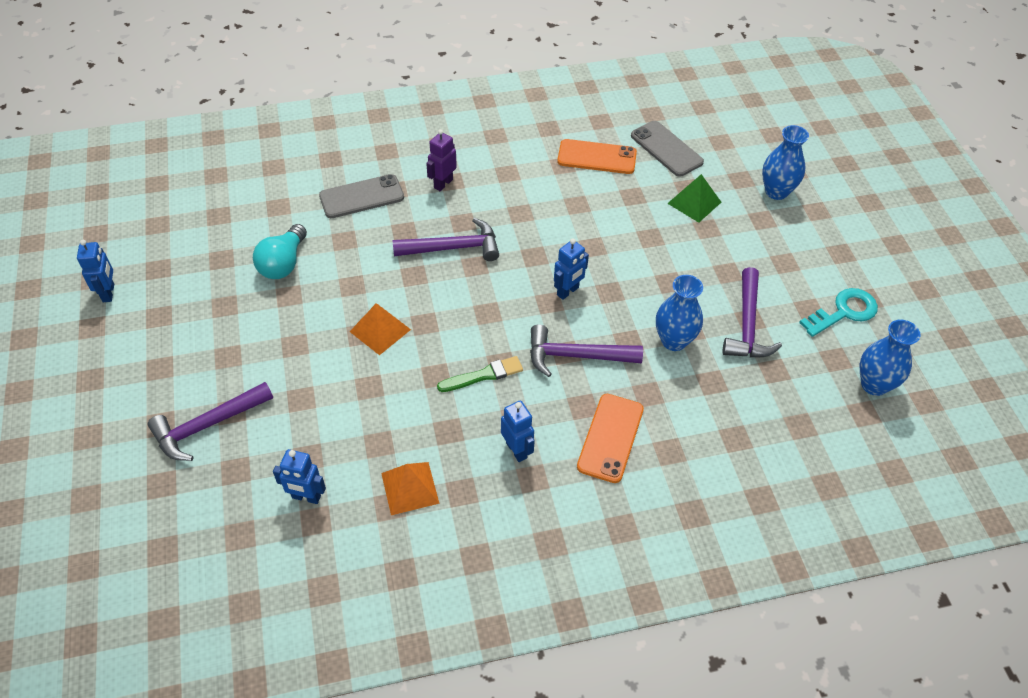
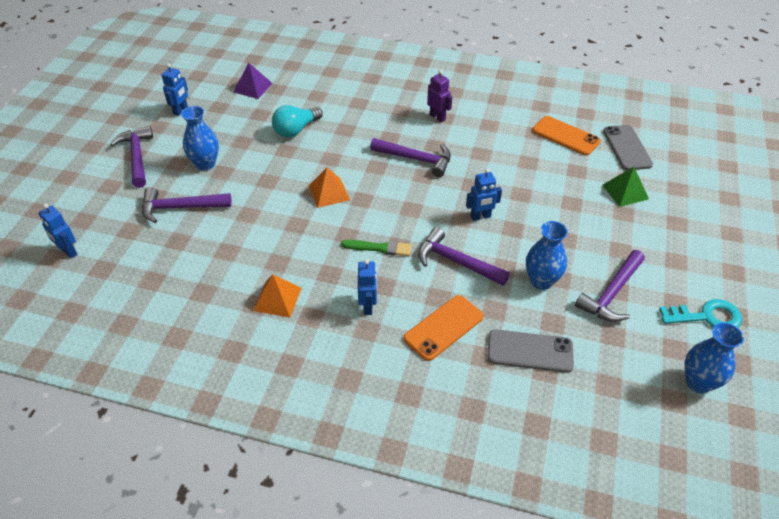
camera: 30 degrees right, 5 degrees down
(95, 381) = (137, 157): none -> purple hammer
(185, 225) = (252, 87): none -> purple pyramid
(306, 497) = (208, 275): blue robot -> blue robot (68, 251)
(361, 197) = (375, 107): grey phone -> grey phone (530, 351)
(443, 183) = (437, 117): purple robot -> purple robot turned 75 degrees clockwise
(776, 192) = (703, 207): blue vase -> blue vase (205, 164)

